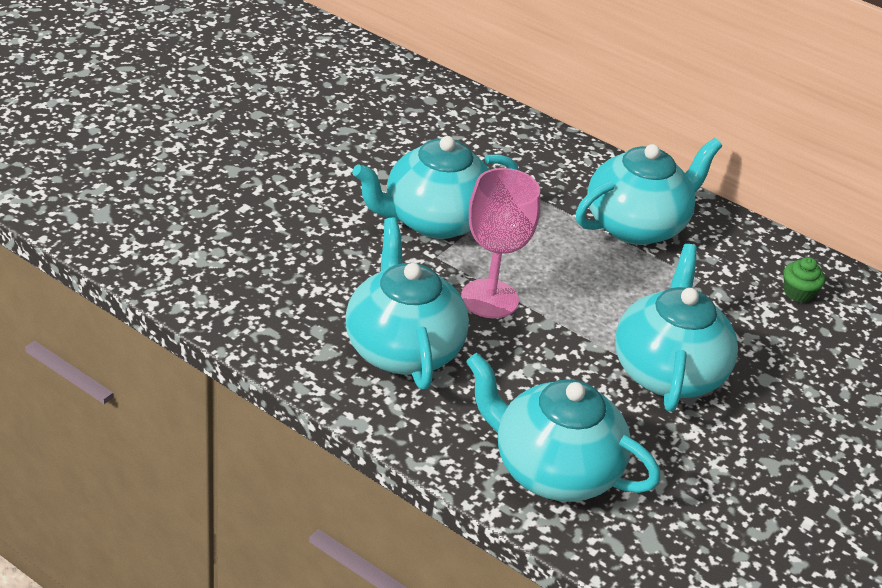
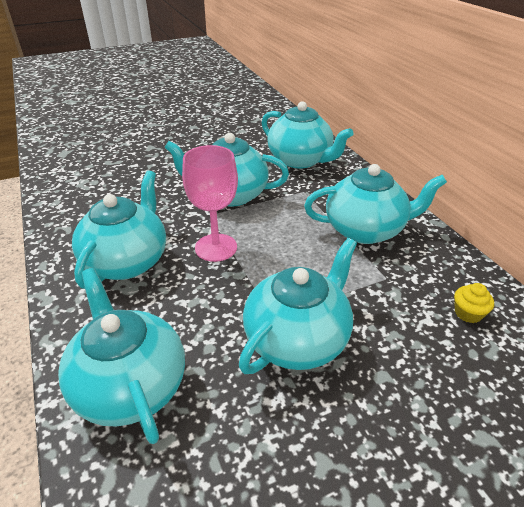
camera: 35 degrees right, 0 degrees up
(475, 140) = (300, 160): none -> turquoise teapot
(798, 293) = (468, 313): green cupcake -> yellow cupcake

